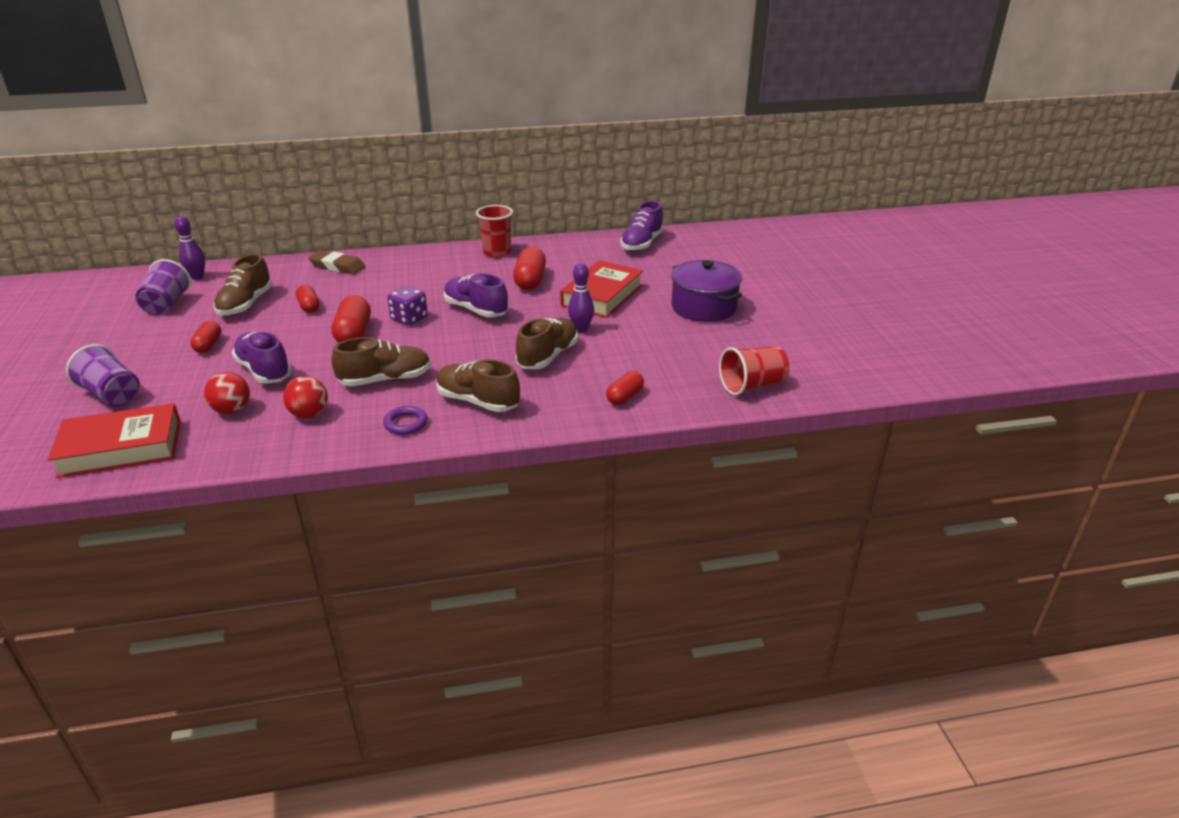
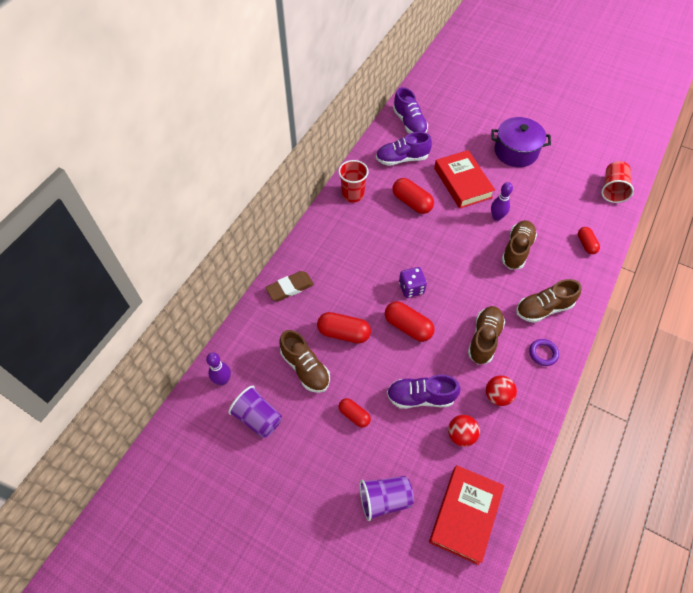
camera: 50 degrees left, 25 degrees up
(309, 307) = (343, 333): red capsule -> red capsule, size x1.60
(476, 310) = (429, 250): purple shoe -> purple shoe (402, 159)
(548, 356) = (517, 250): brown shoe -> brown shoe turned 45 degrees clockwise

